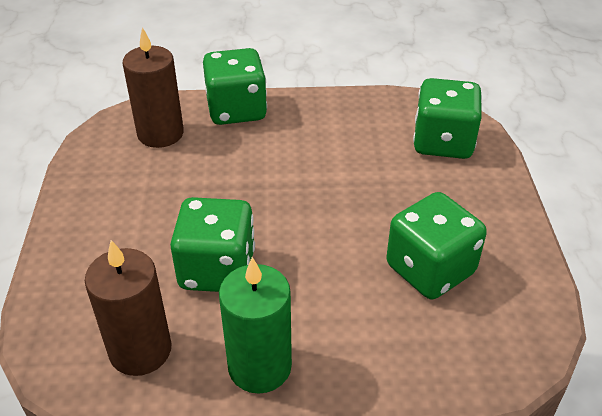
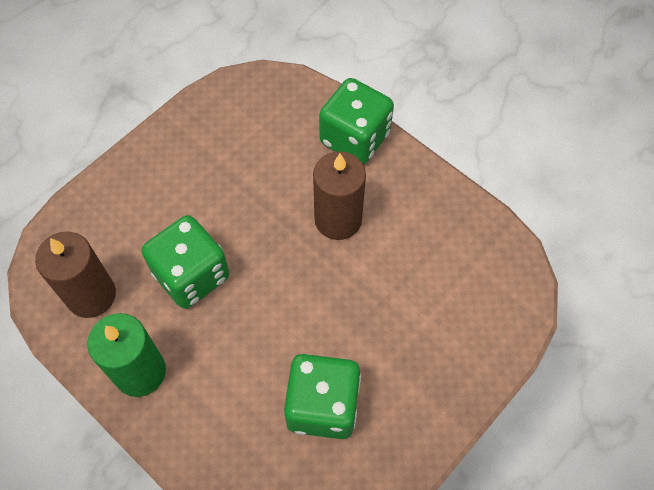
camera: 45 degrees right, 20 degrees up
(160, 134) = (277, 119): brown candle -> brown candle (338, 219)
(442, 142) = (475, 306): green dice -> none

